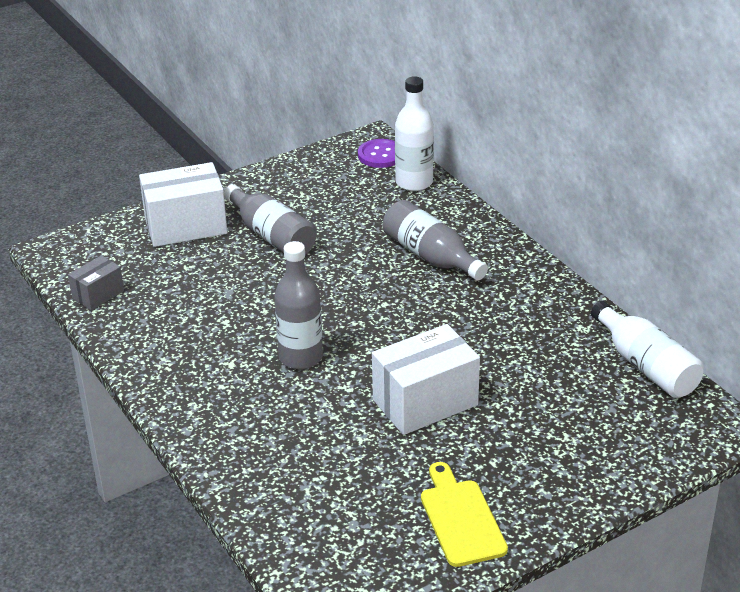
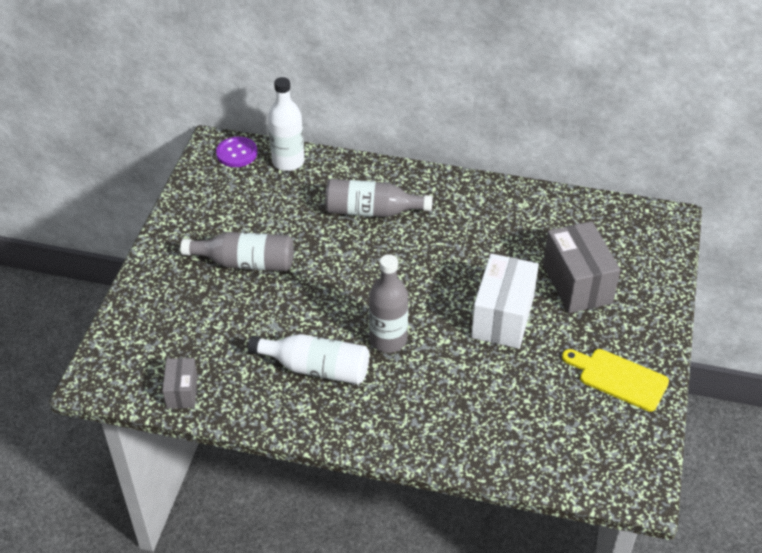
camera: 45 degrees left, 10 degrees up
(186, 226) = (172, 295): white box -> none
(538, 420) = (577, 284): none -> grey box
(646, 366) = (586, 207): white bottle -> white bottle (316, 368)

